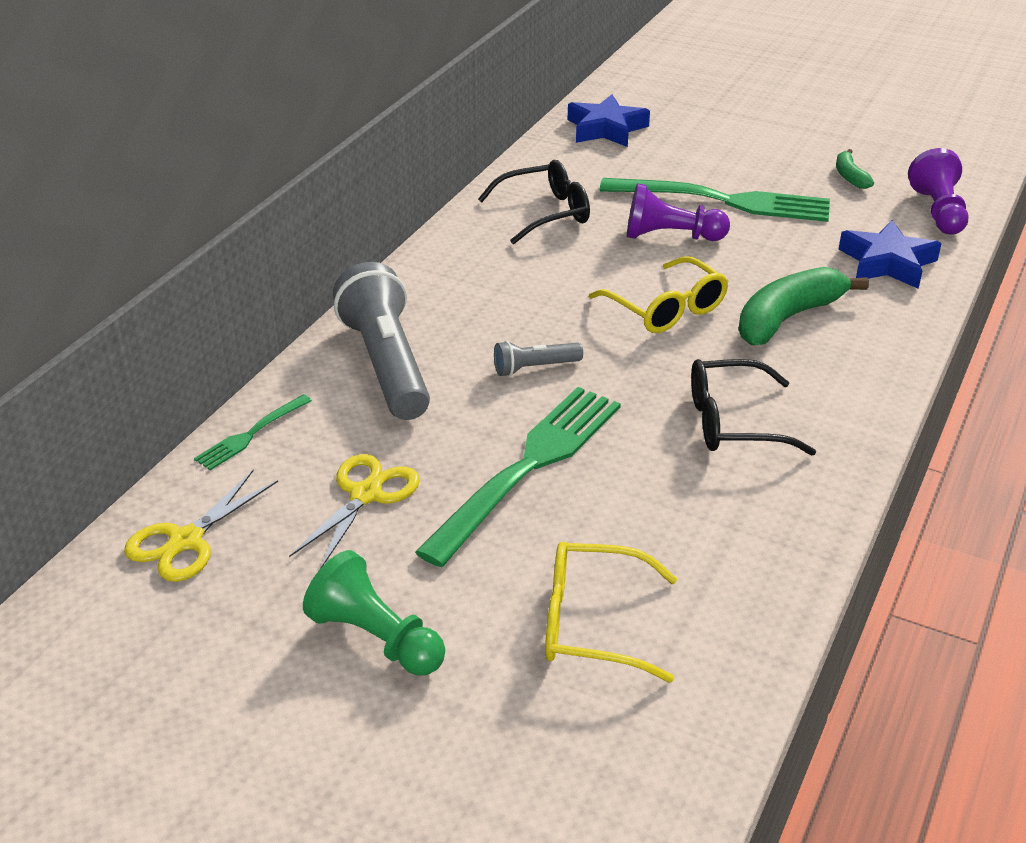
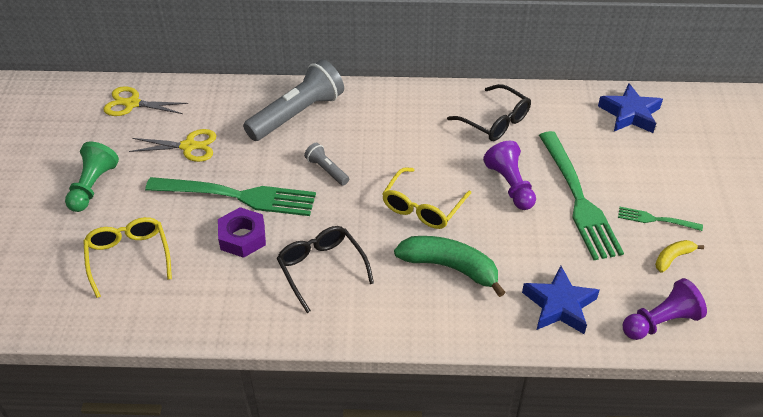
camera: 65 degrees right, 10 degrees up
(251, 434) = (215, 92): green fork -> green fork (656, 219)
(624, 483) = (242, 237): none -> purple nut
(850, 176) = (673, 258): green banana -> yellow banana

